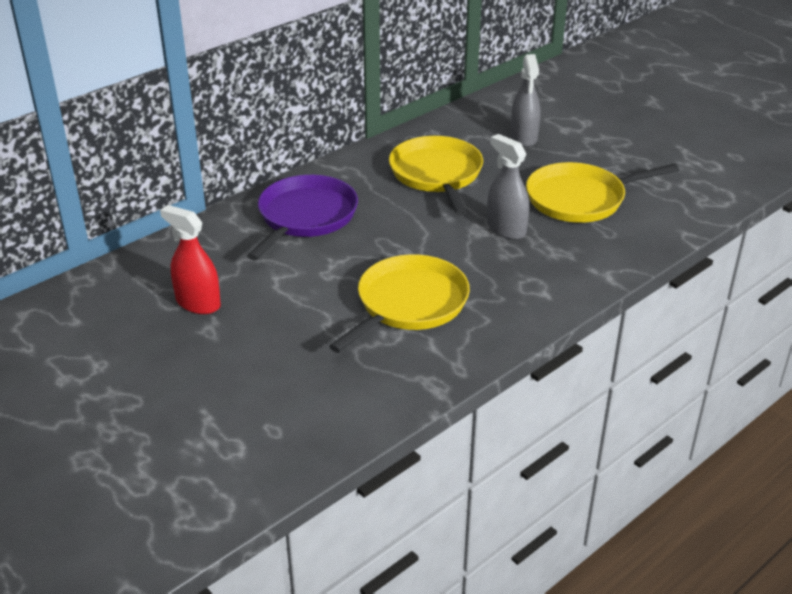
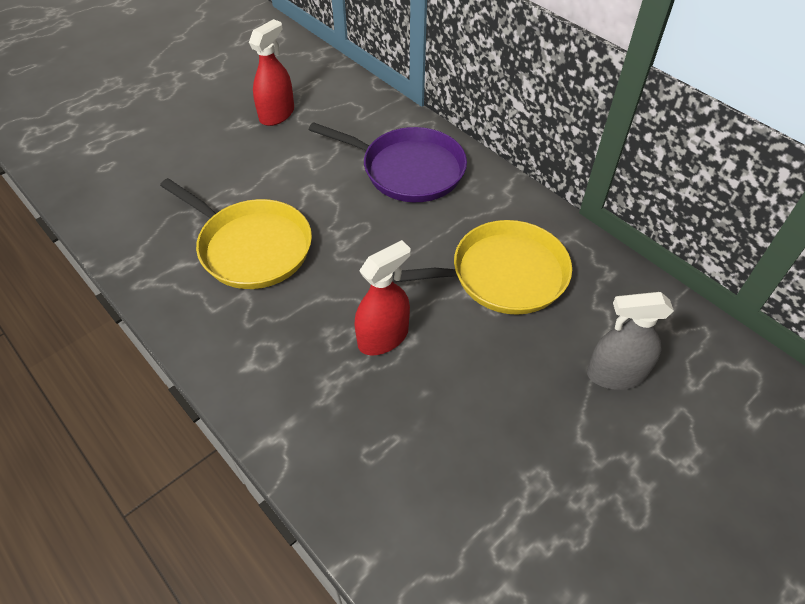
camera: 90 degrees right, 15 degrees up
(506, 229) = (383, 337): grey spray bottle -> red spray bottle
(580, 199) = (455, 428): yellow pan -> none

